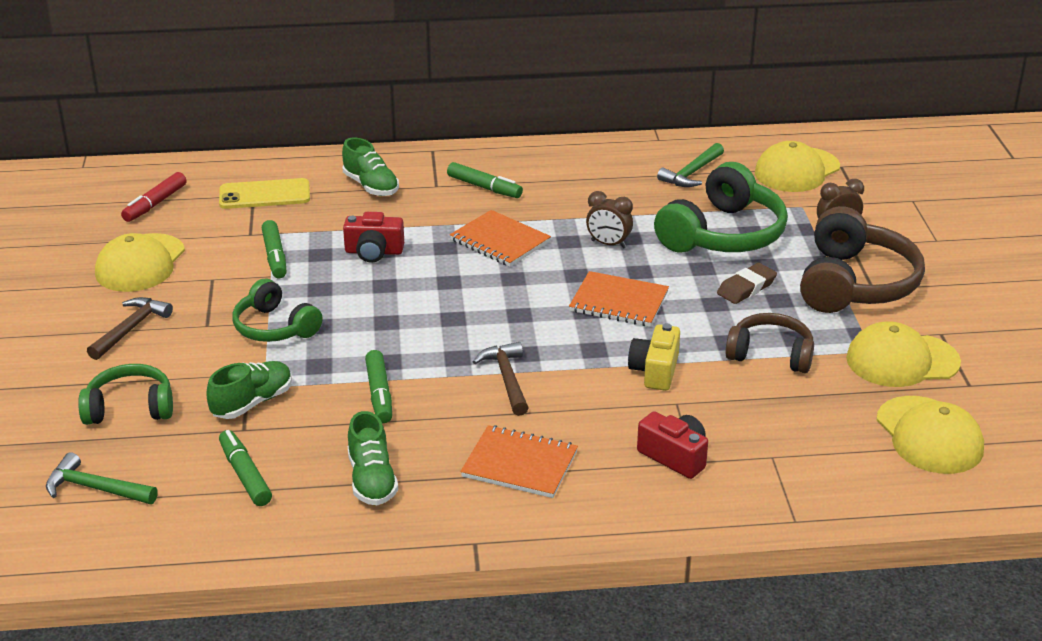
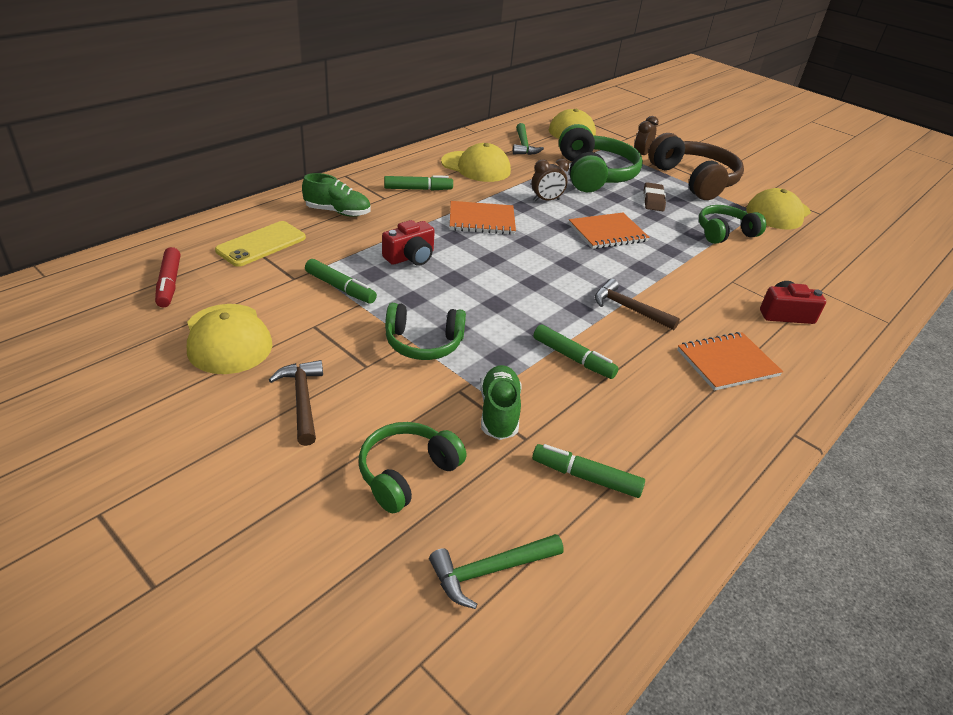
camera: 45 degrees left, 5 degrees up
(372, 480) = (670, 426): green shoe -> none
(655, 371) = (692, 266): yellow camera -> none
(770, 354) = (724, 233): brown headphones -> green headphones
(929, 435) = (852, 246): yellow cap -> yellow cap (476, 167)

